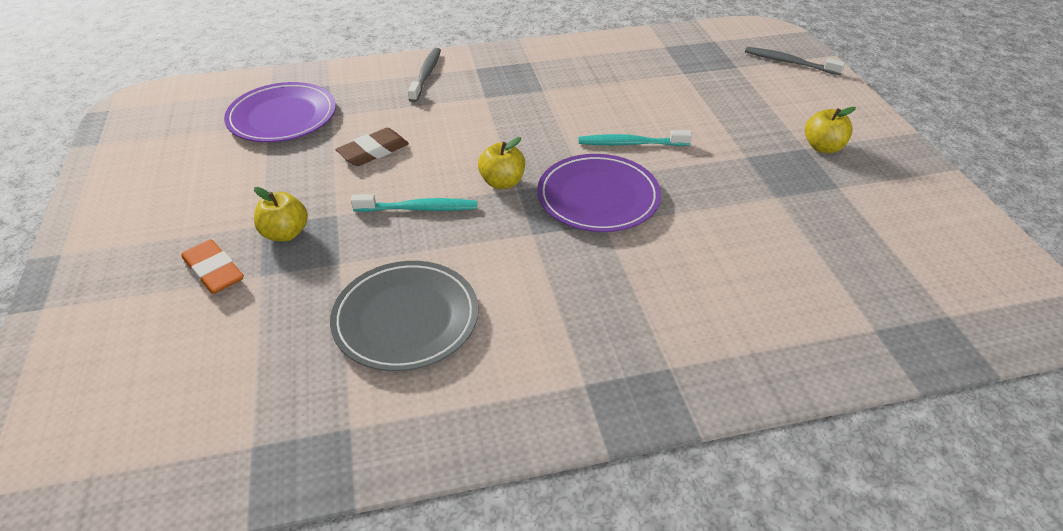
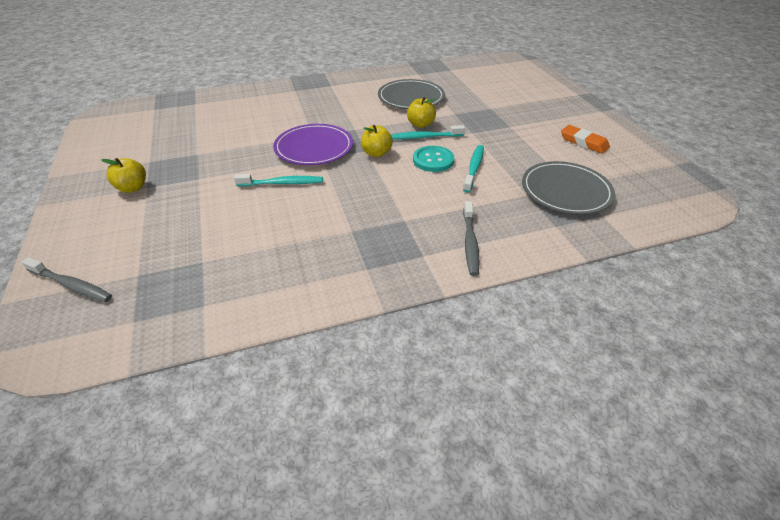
camera: 175 degrees right, 0 degrees up
(214, 271) = (515, 108): orange eraser -> orange eraser (583, 142)
(282, 117) = (565, 191): purple plate -> grey plate
(285, 233) = (493, 123): yellow apple -> yellow apple (420, 124)
(373, 151) = (474, 168): brown eraser -> turquoise toothbrush
(423, 166) = (433, 160): none -> turquoise button

